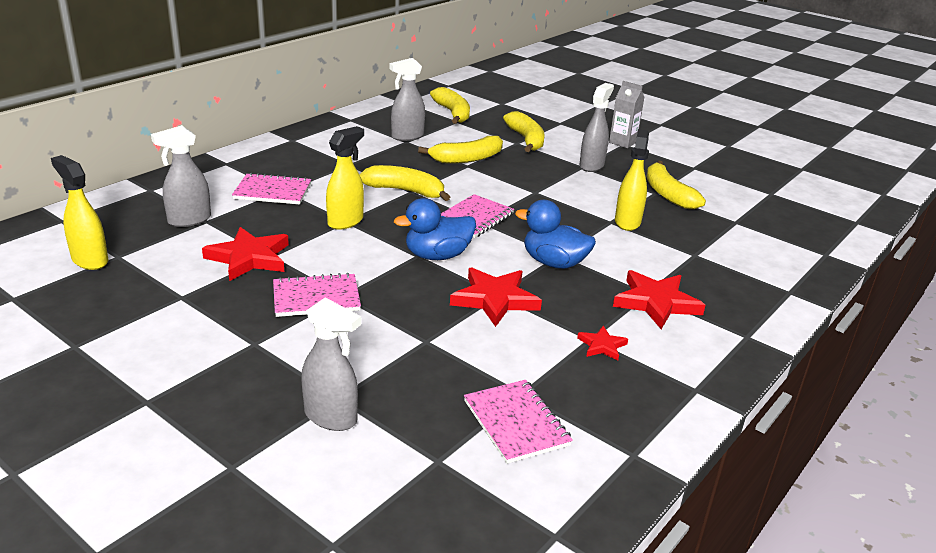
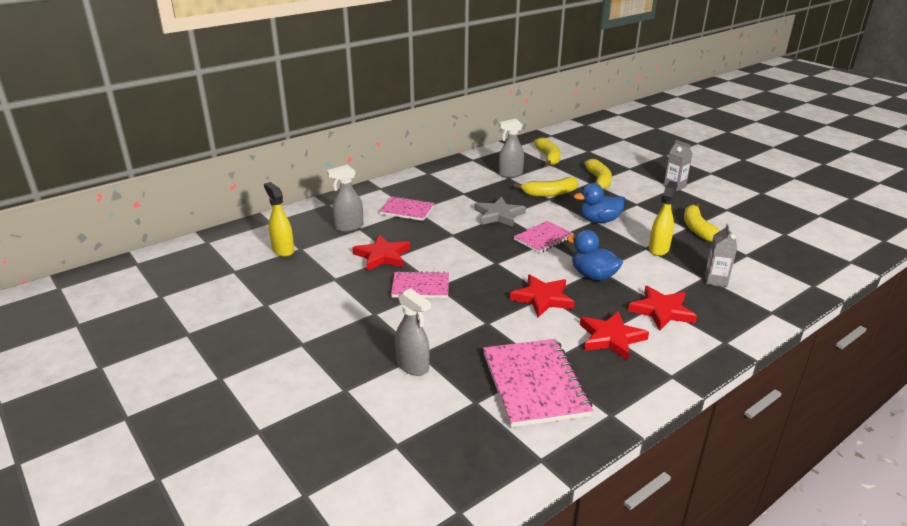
camera: 15 degrees right, 0 degrees up
(346, 221) = (452, 235): yellow spray bottle -> none
(405, 191) = (499, 215): yellow banana -> grey star
(437, 256) = (510, 264): blue duck -> blue duck (599, 220)
(516, 423) = (534, 384): pink notebook -> pink notebook, size x1.64
(592, 165) = (644, 203): grey spray bottle -> none
(602, 346) = (611, 338): red star -> red star, size x1.91
(710, 257) = (715, 280): none -> grey carton

